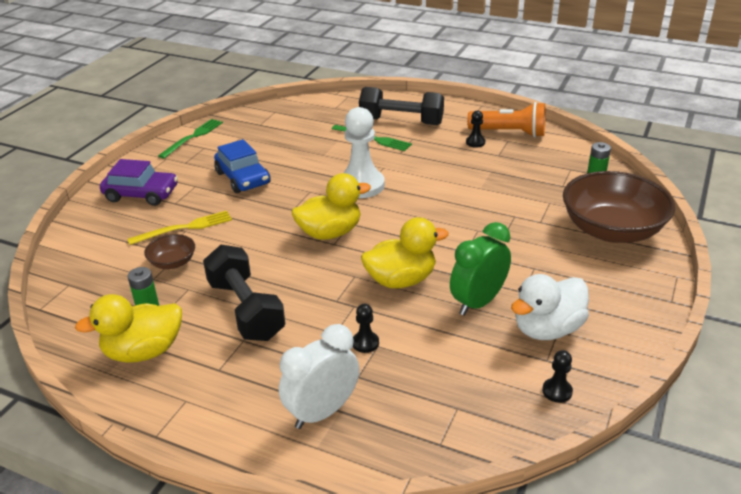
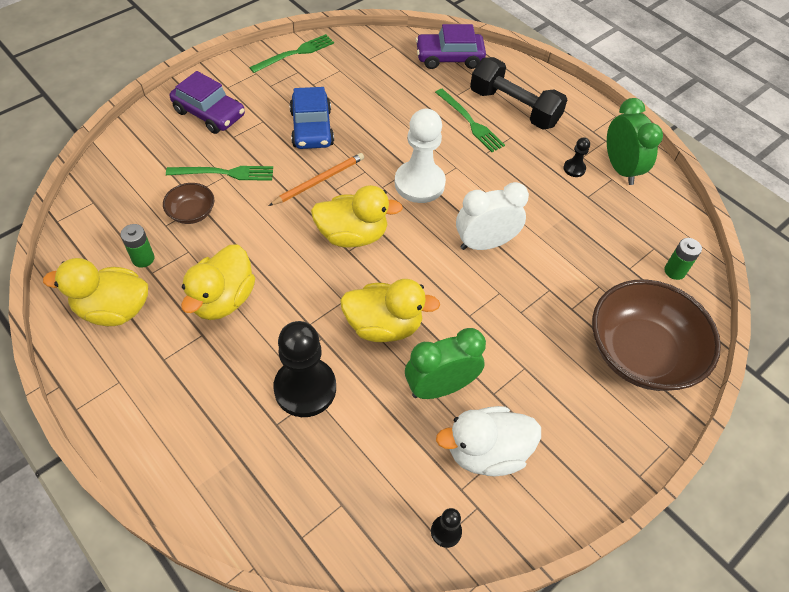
camera: 20 degrees right, 20 degrees up
(184, 228) = (224, 173): yellow fork -> green fork
(245, 310) = (223, 299): black dumbbell -> yellow duck
(274, 208) = (319, 181): none -> orange pencil
(322, 412) = (222, 450): white clock -> white clock (485, 243)
(327, 107) = (449, 58): none -> purple car
(365, 343) = (305, 388): black pawn -> black pawn, size x2.23
(509, 133) = (620, 169): orange flashlight -> green clock

